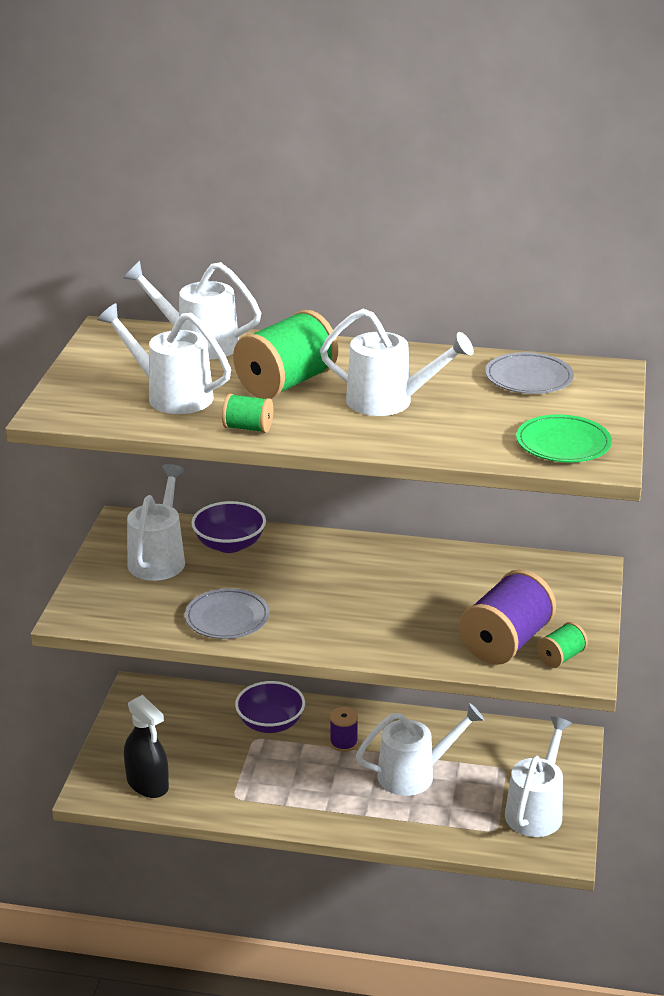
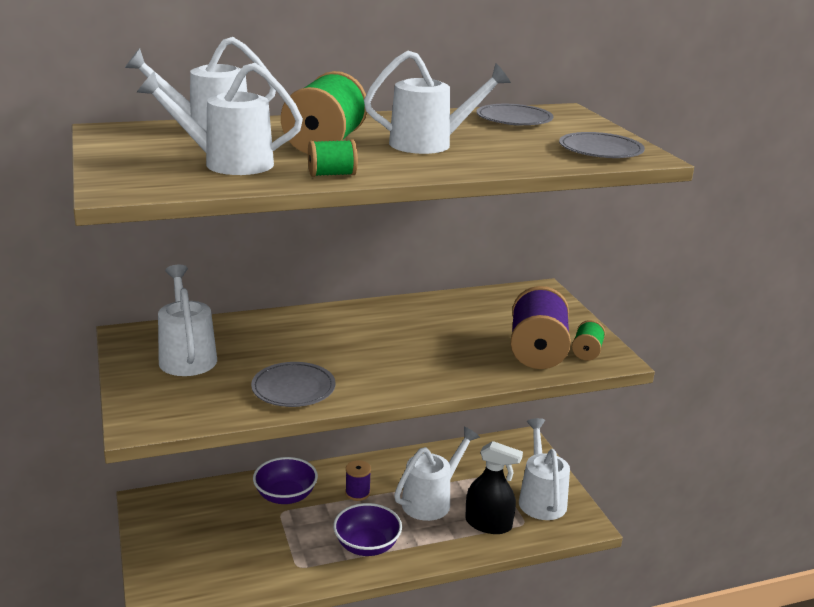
camera: 30 degrees left, 5 degrees down
(147, 784) = (209, 581): black spray bottle -> black spray bottle (488, 524)
(229, 544) = (244, 332): purple bowl -> purple bowl (367, 545)
(563, 443) = (600, 150): green plate -> grey plate

